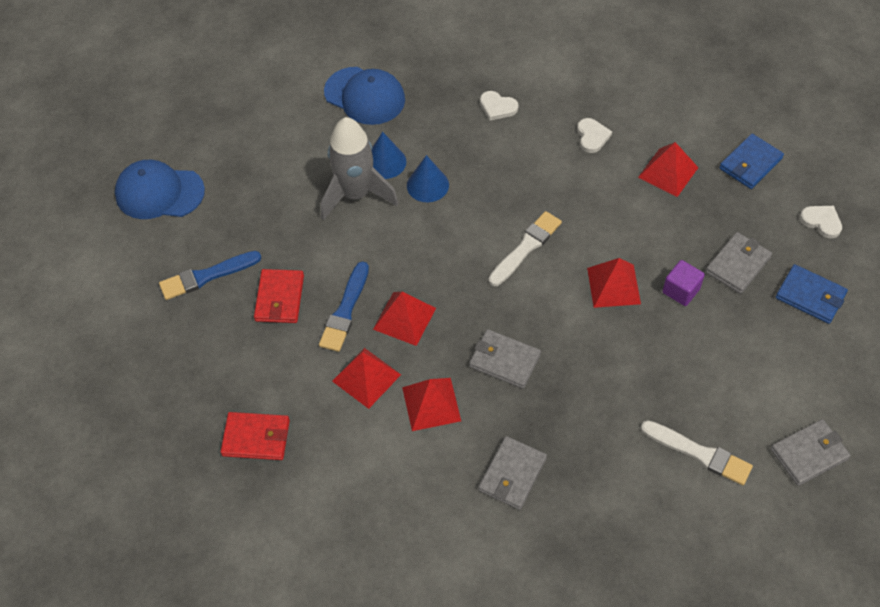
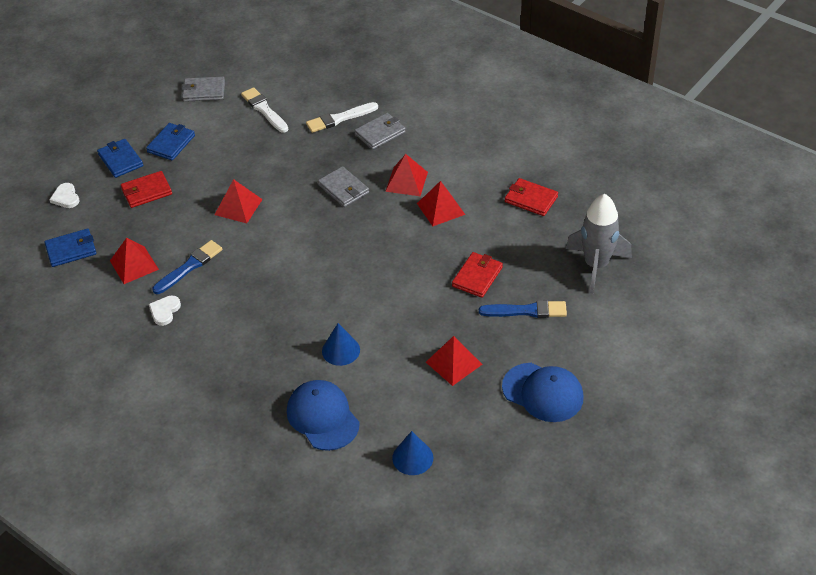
camera: 155 degrees left, 10 degrees down
(345, 310) = (433, 253): blue brush -> blue brush (189, 267)
(356, 194) = (379, 332): grey rocket -> grey rocket (596, 265)
(404, 318) = (394, 234): red pyramid -> red pyramid (454, 363)
(427, 185) = (319, 319): blue cone -> blue cone (412, 457)
(497, 107) = (218, 363): white heart -> none
(526, 248) = (278, 250): white brush -> white brush (340, 118)
(681, 290) = (197, 189): purple cube -> none
(738, 265) = (146, 191): grey wallet -> red wallet
(772, 345) = (171, 144): none -> blue wallet

